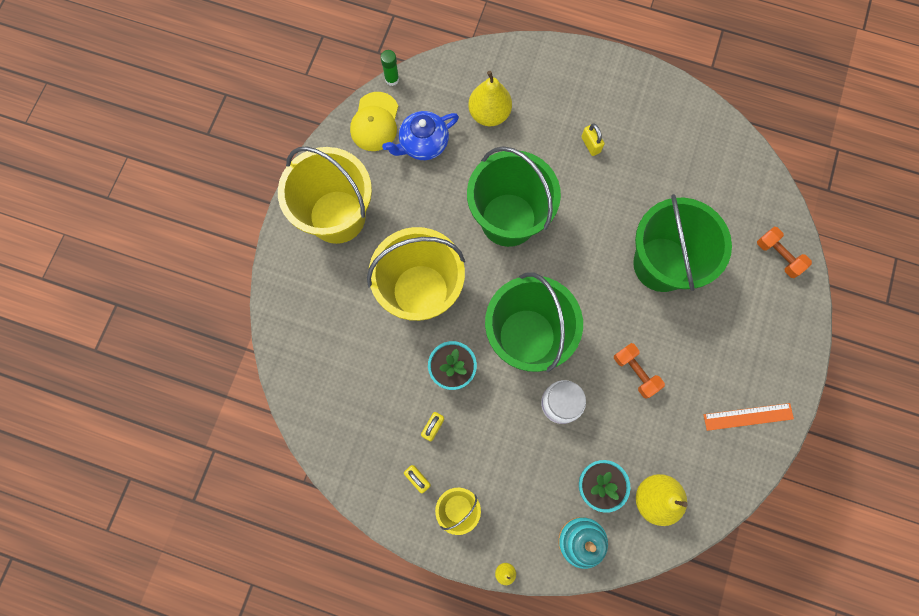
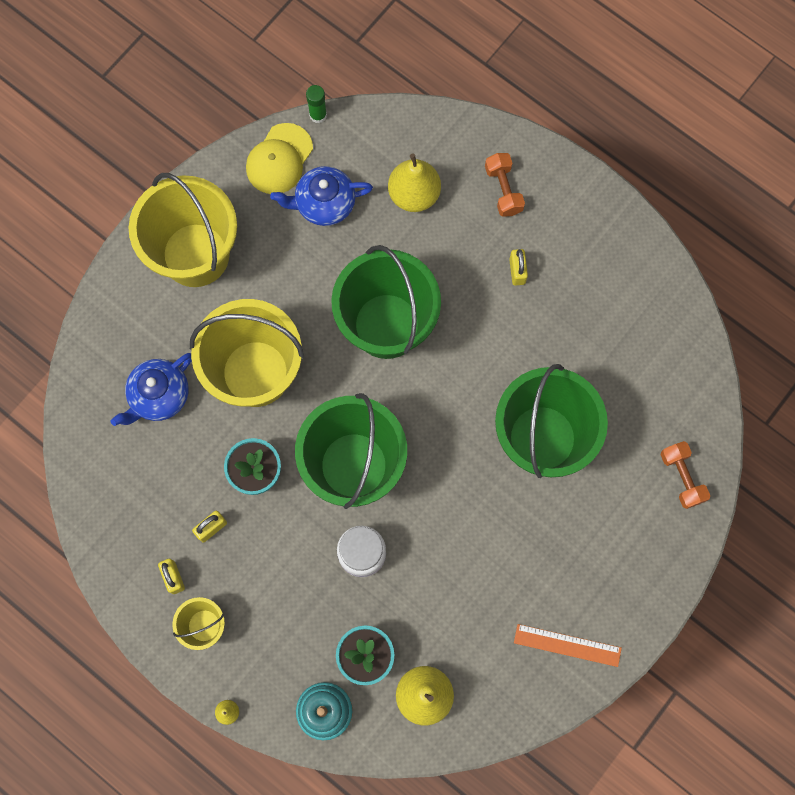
camera: 20 degrees right, 0 degrees up
(350, 337) = (159, 396): none -> blue teapot
(635, 372) = (460, 549): orange dumbbell -> orange dumbbell (503, 190)

